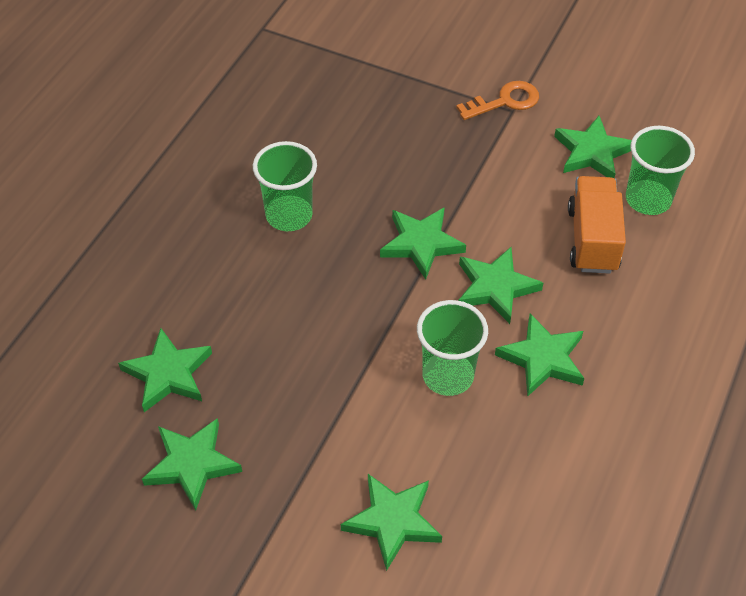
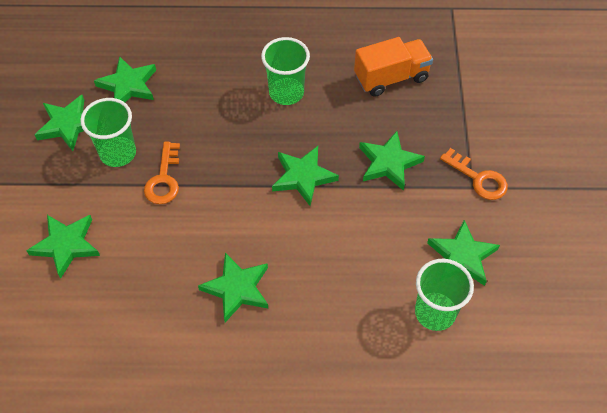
camera: 65 degrees right, 5 degrees up
(347, 381) = (164, 179): none -> orange key
(448, 375) = (194, 235): green cup -> green cup (118, 153)
(495, 287) = (287, 236): green star -> green star (388, 163)
(592, 239) = (369, 285): orange truck -> orange truck (391, 77)

